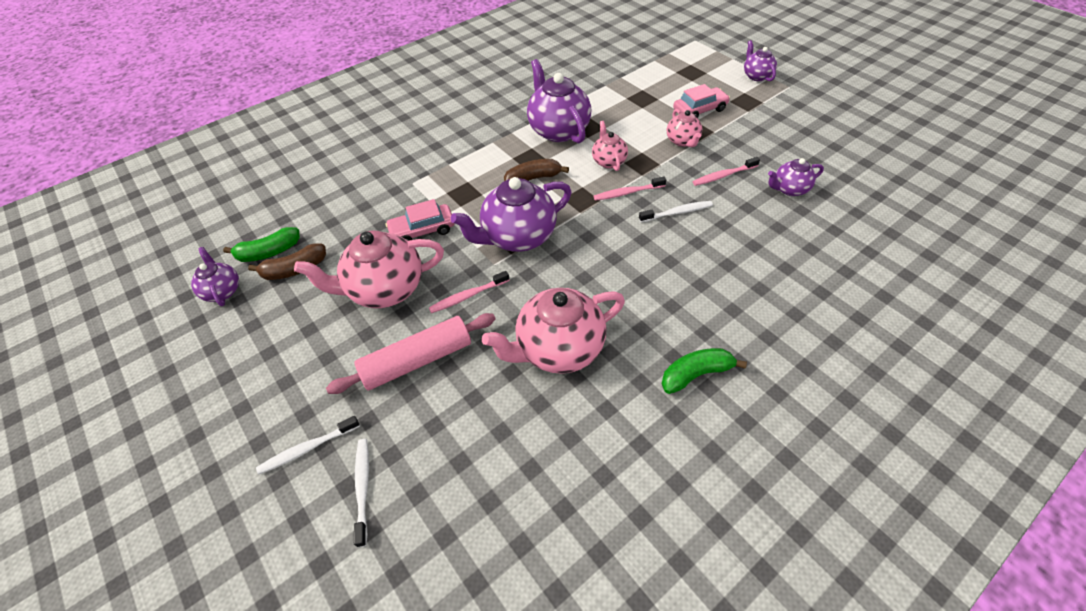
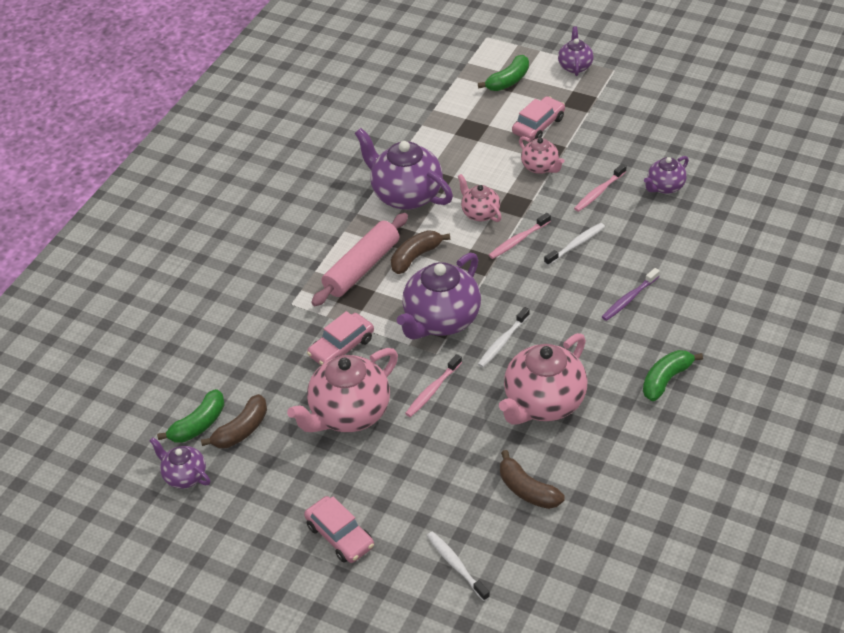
camera: 25 degrees left, 5 degrees down
(289, 403) = (340, 536): none -> pink car
(307, 448) = (386, 559): white toothbrush -> white toothbrush (502, 342)
(418, 360) = (428, 459): pink rolling pin -> pink rolling pin (362, 268)
(485, 435) = (527, 490): none -> brown banana
(693, 73) = (508, 81): none -> green banana
(700, 278) = (629, 299): none -> purple toothbrush
(756, 76) = (575, 66): purple teapot -> purple teapot turned 45 degrees clockwise

